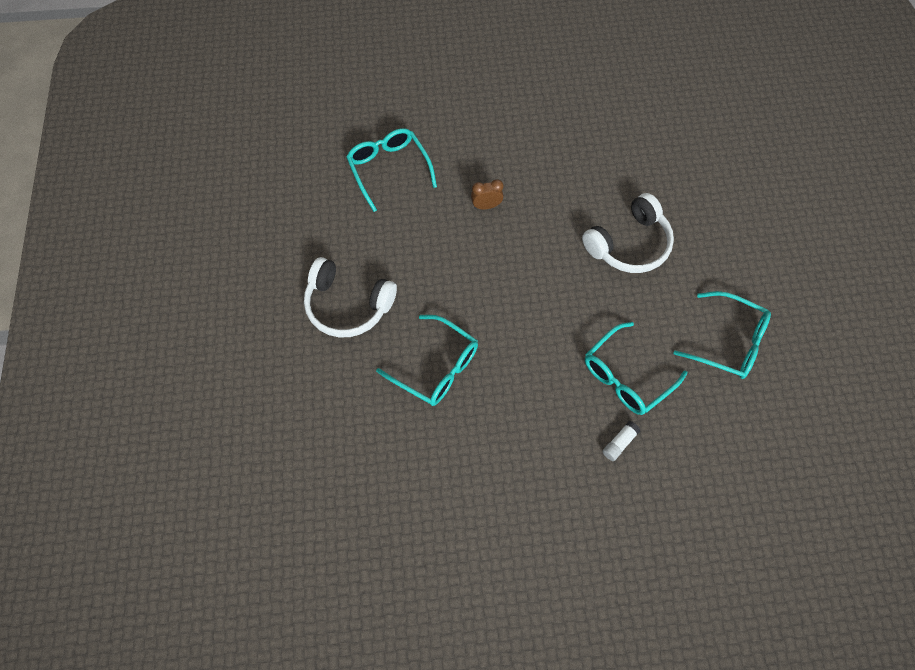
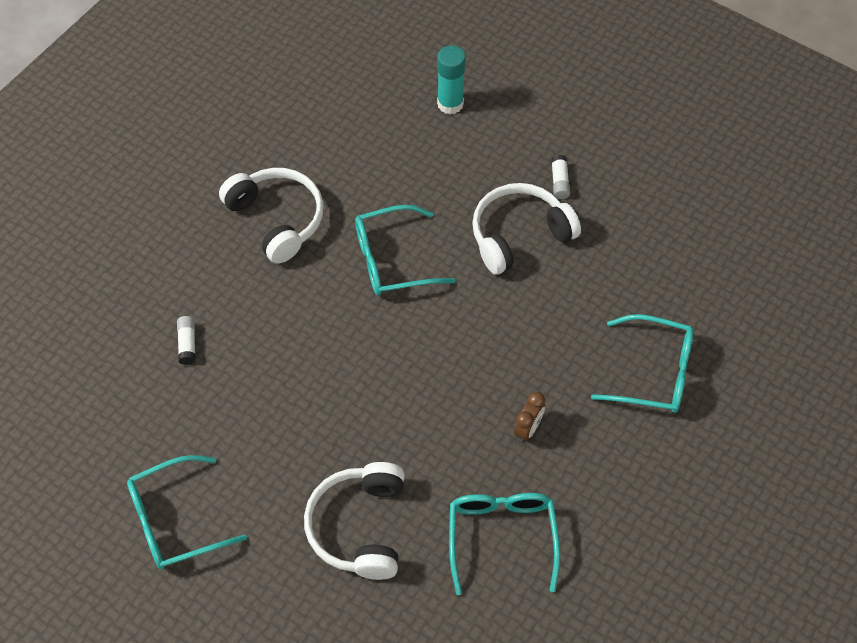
camera: 130 degrees right, 5 degrees down
(260, 437) = (450, 104): none -> turquoise glue stick
(279, 312) = (559, 182): none -> white glue stick
(471, 473) = (277, 219): none -> white headphones
(626, 377) = (235, 400): turquoise glasses -> turquoise glasses (502, 537)

